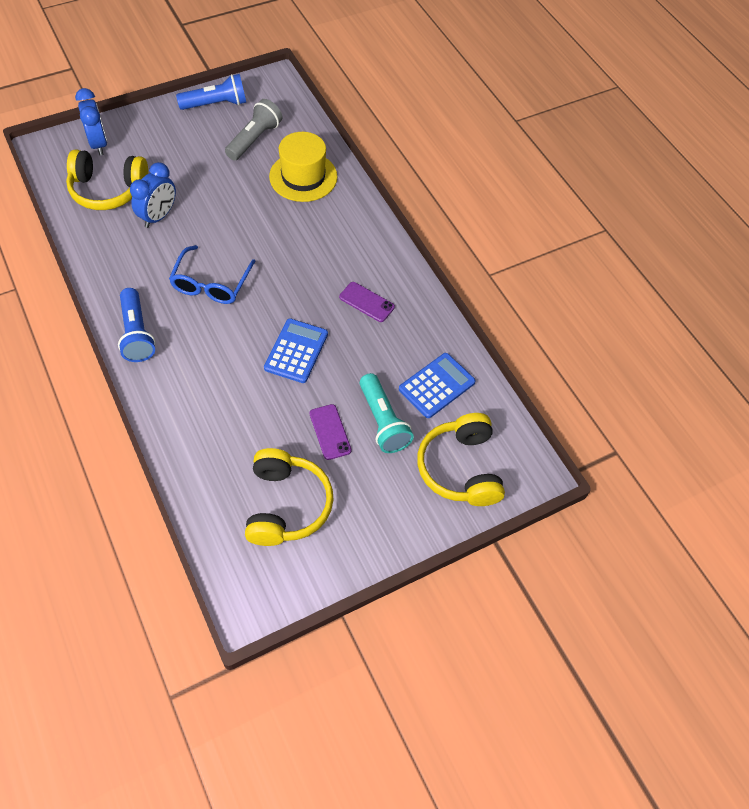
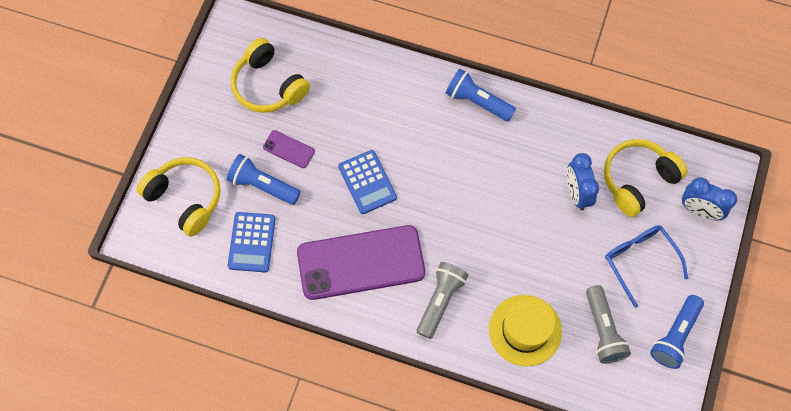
camera: 140 degrees right, 10 degrees up
(211, 284) = (477, 177): blue glasses -> blue glasses (639, 261)
(338, 235) = (440, 301): none -> grey flashlight
(366, 302) = (361, 263): purple phone -> purple phone, size x2.40
(383, 421) = (263, 185): turquoise flashlight -> blue flashlight

